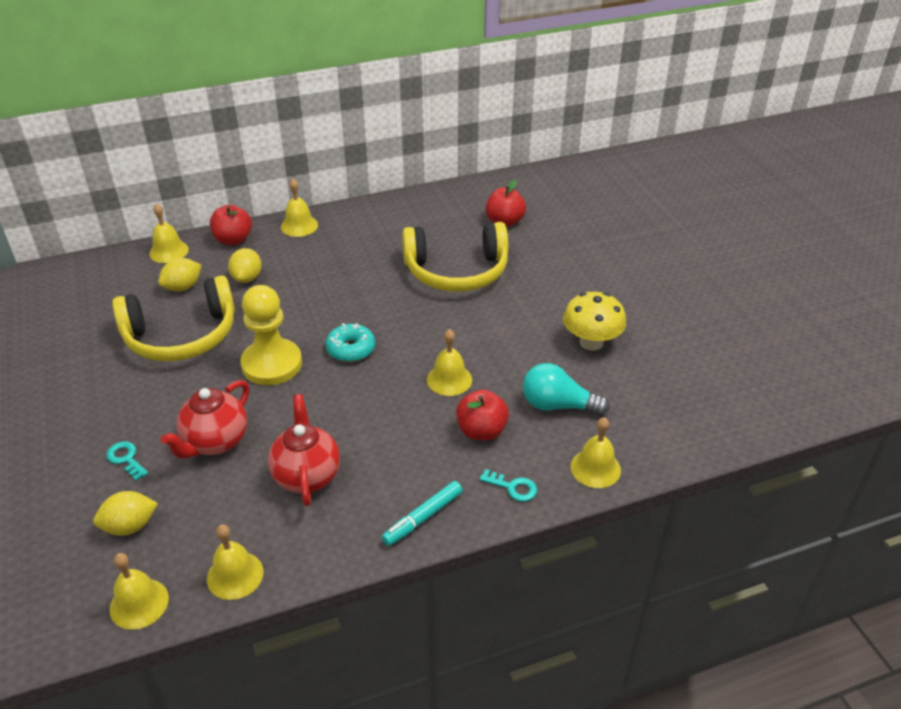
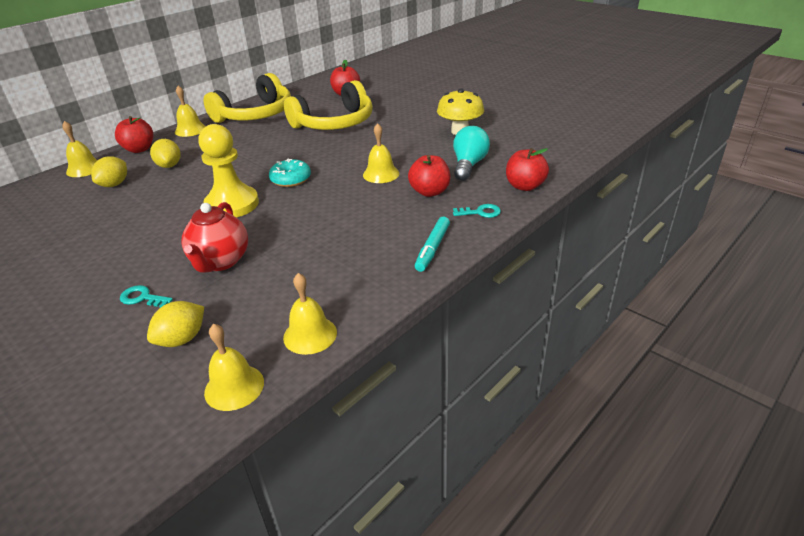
camera: 25 degrees left, 5 degrees down
(181, 335) = (136, 211): yellow headphones -> yellow headphones (255, 114)
(307, 475) = (318, 255): red teapot -> none
(557, 405) = (468, 165): turquoise light bulb -> turquoise light bulb turned 120 degrees clockwise
(595, 468) = (524, 186): yellow bell -> red apple

